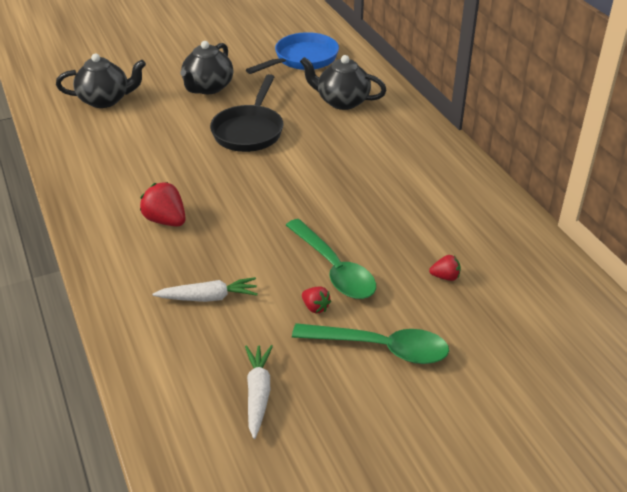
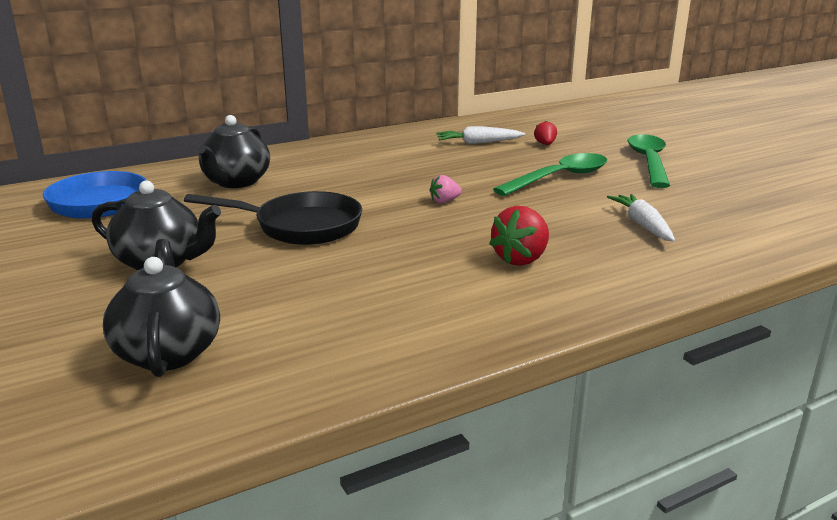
camera: 95 degrees left, 15 degrees down
(258, 394) = (745, 198): white carrot -> white carrot (478, 143)
(285, 195) = (444, 201): none -> pink strawberry
(315, 307) = (619, 183): red strawberry -> none

